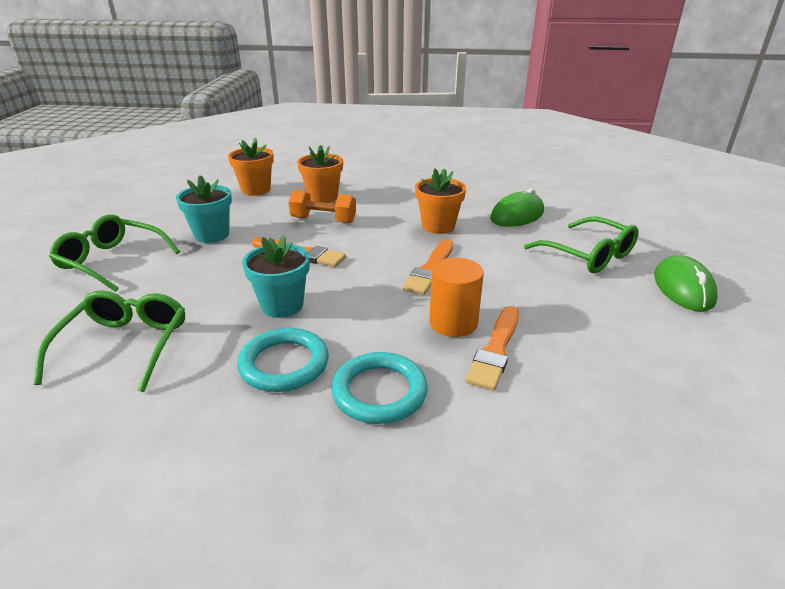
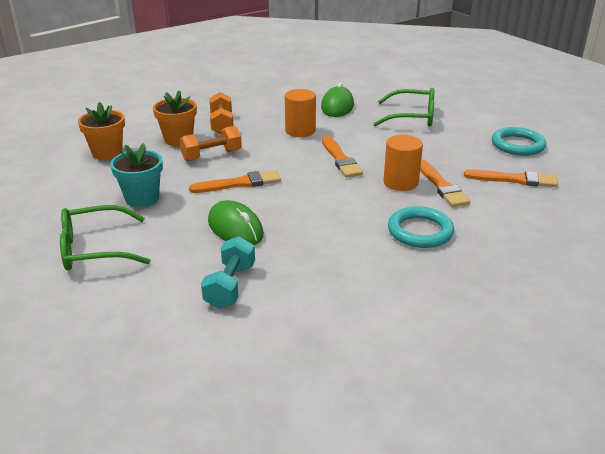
camera: 40 degrees left, 0 degrees up
(125, 346) = (230, 286): green glasses -> turquoise dumbbell
(282, 305) = (288, 217): turquoise flower pot -> none
(284, 364) = (349, 244): turquoise ring -> turquoise ring (517, 145)
(379, 196) = (222, 124): none -> orange dumbbell
(438, 226) = (300, 131): orange flower pot -> orange cylinder
(614, 390) = (514, 179): none -> orange brush
(683, 288) = (479, 118): green mouse -> green mouse (235, 228)

